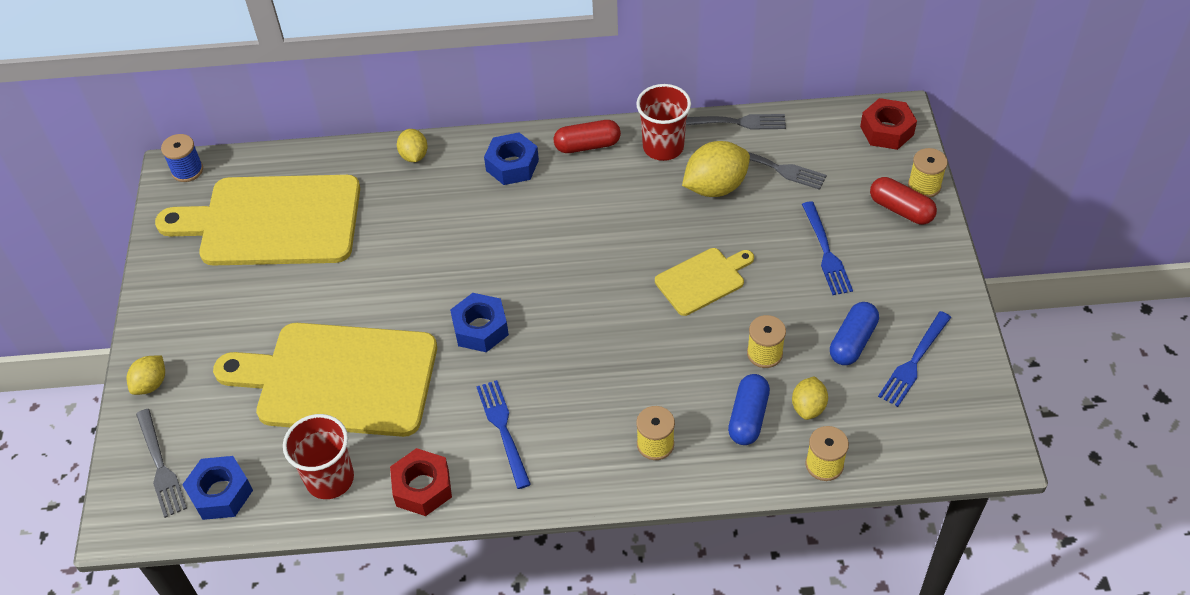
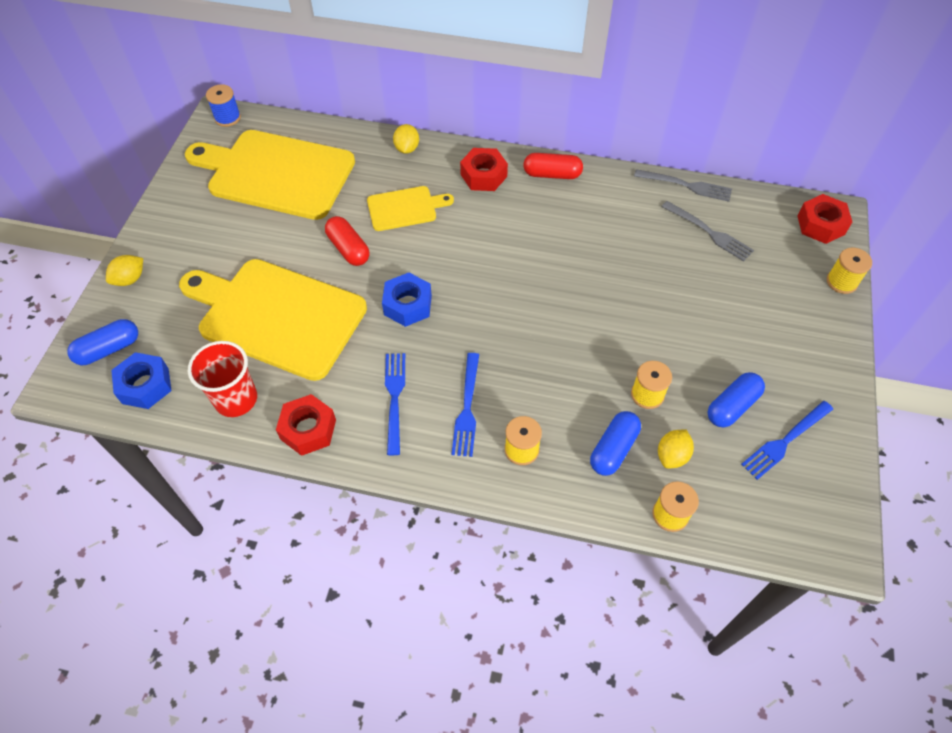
camera: 15 degrees right, 5 degrees up
(161, 466) = (109, 349): grey fork -> blue capsule
(512, 165) = (483, 175): blue nut -> red nut
(663, 147) = (616, 191): red cup -> none
(703, 280) = (613, 314): yellow cutting board -> yellow cutting board (405, 208)
(715, 187) = (650, 236): yellow lemon -> none
(826, 252) = (732, 318): blue fork -> blue fork (467, 408)
(901, 209) = (813, 298): red capsule -> red capsule (348, 249)

